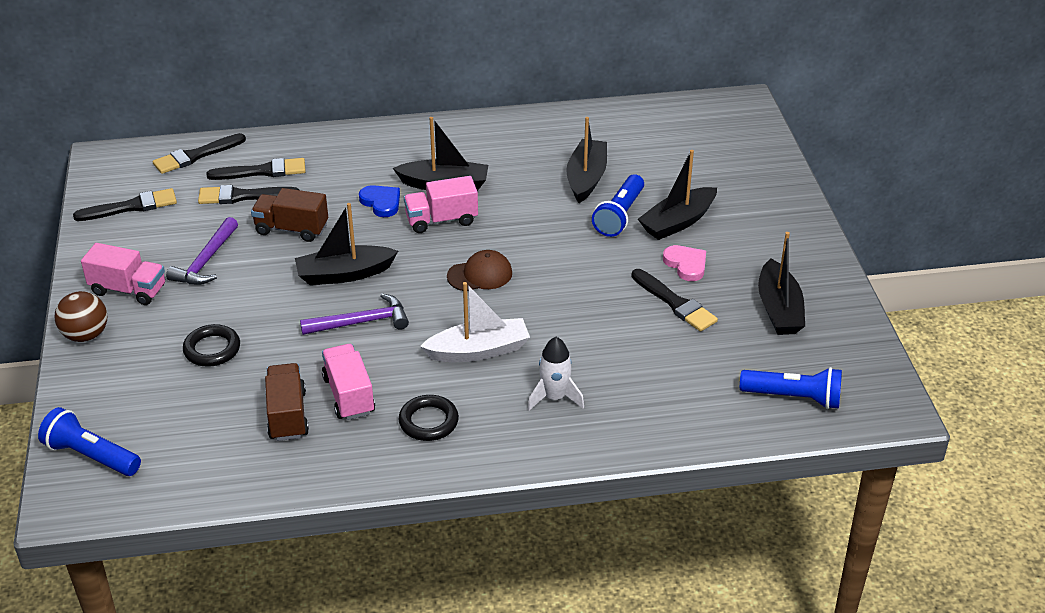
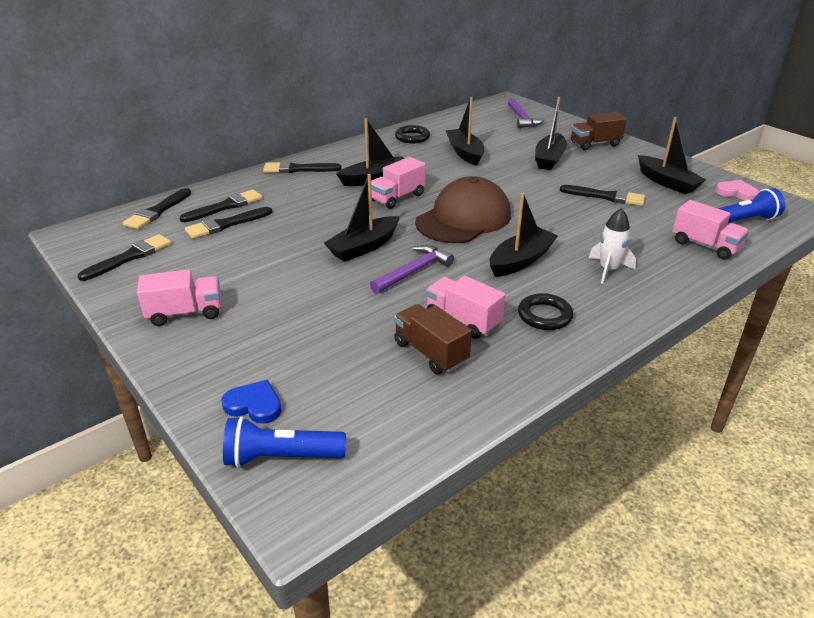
camera: 30 degrees left, 5 degrees down
(86, 335) = (175, 359): brown ball -> none
(205, 261) = (238, 273): purple hammer -> purple hammer (522, 119)
(212, 349) = (310, 329): black ring -> black ring (412, 137)
(291, 229) = (289, 233): brown truck -> brown truck (595, 144)
(377, 141) = (298, 169): none -> black brush
(381, 202) = (341, 200): blue heart -> blue heart (254, 405)
(478, 351) = (521, 260): white boat -> black boat
(480, 275) = (463, 218): brown cap -> brown cap, size x1.96
(619, 215) = (510, 165): blue flashlight -> none
(686, 264) = (584, 177): pink heart -> pink heart (736, 193)
(701, 411) = (705, 246): none -> pink truck

